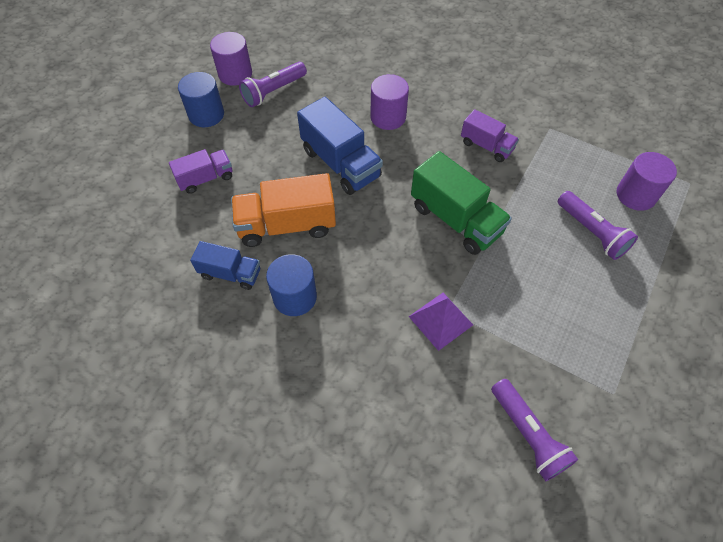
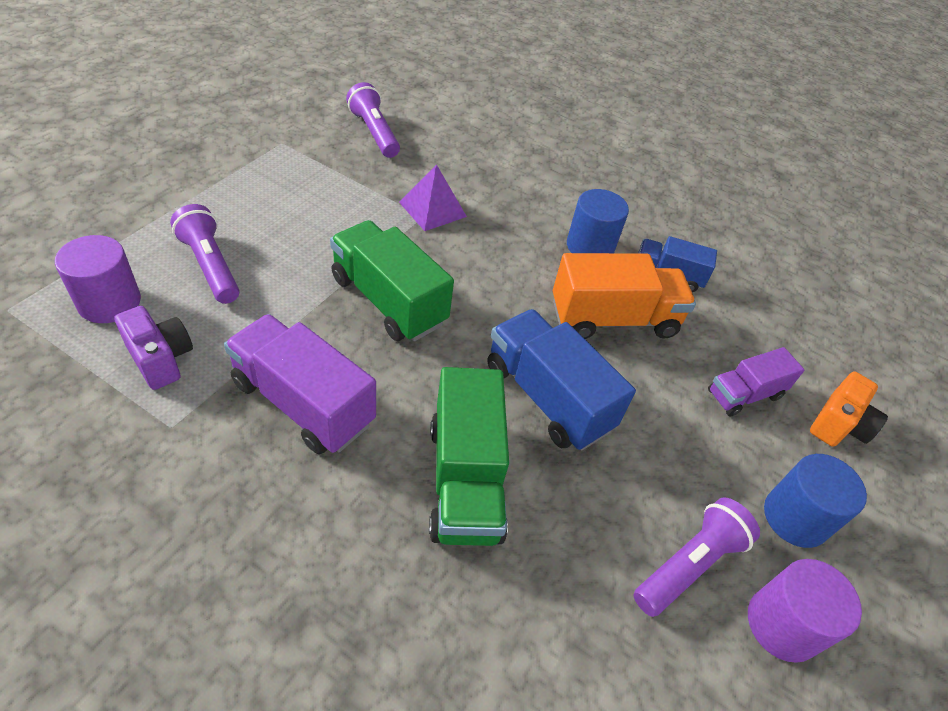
camera: 175 degrees right, 10 degrees down
(149, 165) = (838, 425): none -> orange camera
(388, 117) = (465, 480): purple cylinder -> green truck
(486, 146) = (303, 403): purple truck -> purple truck, size x1.67
(579, 162) = (161, 359): none -> purple camera

